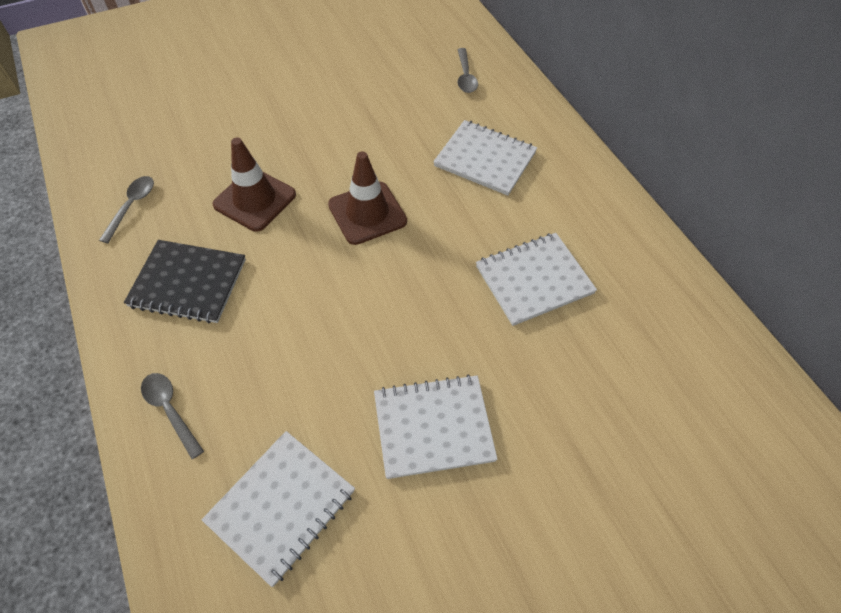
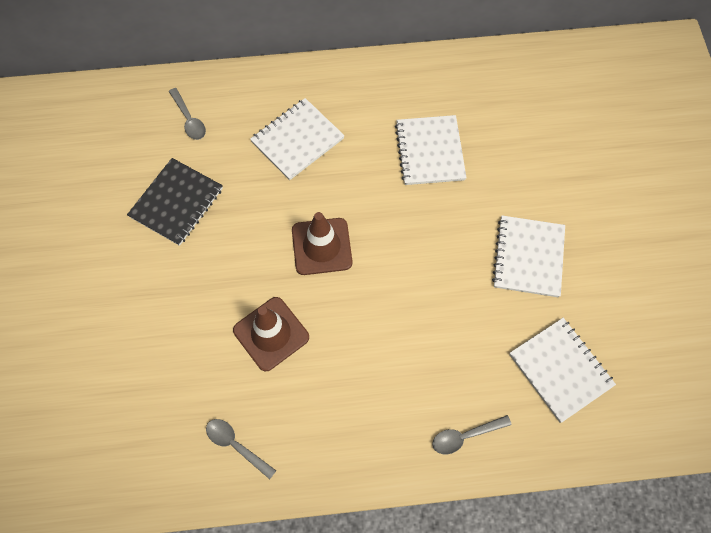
camera: 70 degrees left, 10 degrees up
(188, 283) = (346, 406): black notebook -> black notebook (177, 203)
(465, 76) = (189, 119): grey spoon -> grey spoon turned 45 degrees clockwise

